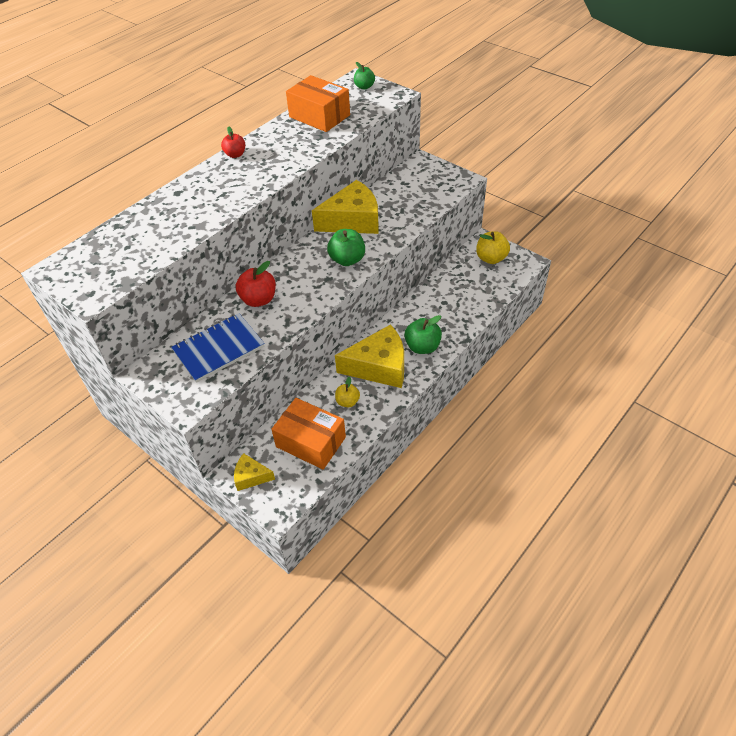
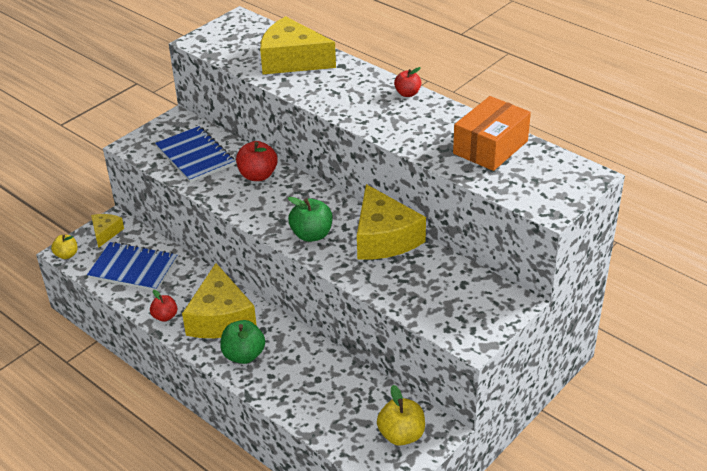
camera: 90 degrees right, 10 degrees down
(157, 223) = (292, 60): none -> yellow cheese
(311, 442) = (133, 269): orange box -> blue notebook
(347, 402) = (177, 293): yellow apple -> yellow apple (66, 255)
(364, 87) = (568, 182): green apple -> none
(378, 406) = (165, 316): none -> red apple

